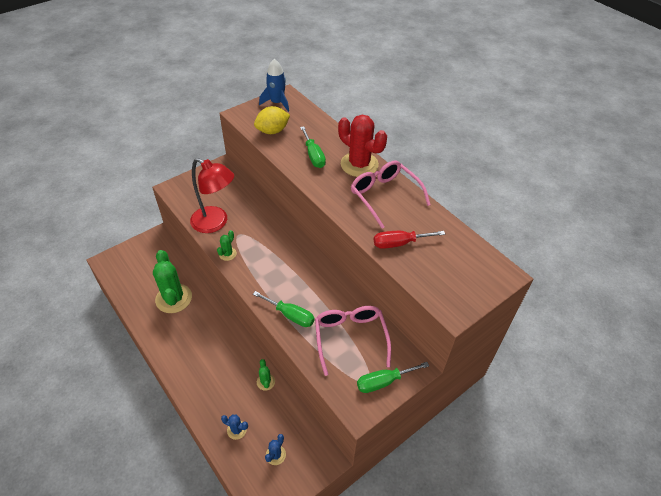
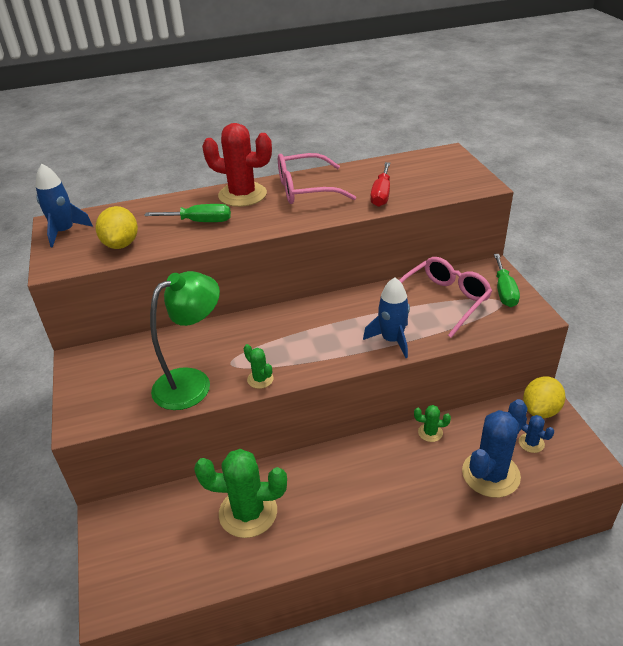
camera: 65 degrees left, 10 degrees down
(215, 223) = (192, 382): red lamp -> green lamp
(237, 430) = (490, 474): blue cactus -> blue cactus, size x2.17
(290, 315) = (392, 340): green screwdriver -> blue rocket
(314, 458) = (540, 410): none -> yellow lemon
(350, 339) = (443, 301): pink glasses -> pink glasses turned 120 degrees clockwise
(359, 164) = (242, 195): red cactus -> red cactus turned 45 degrees clockwise

